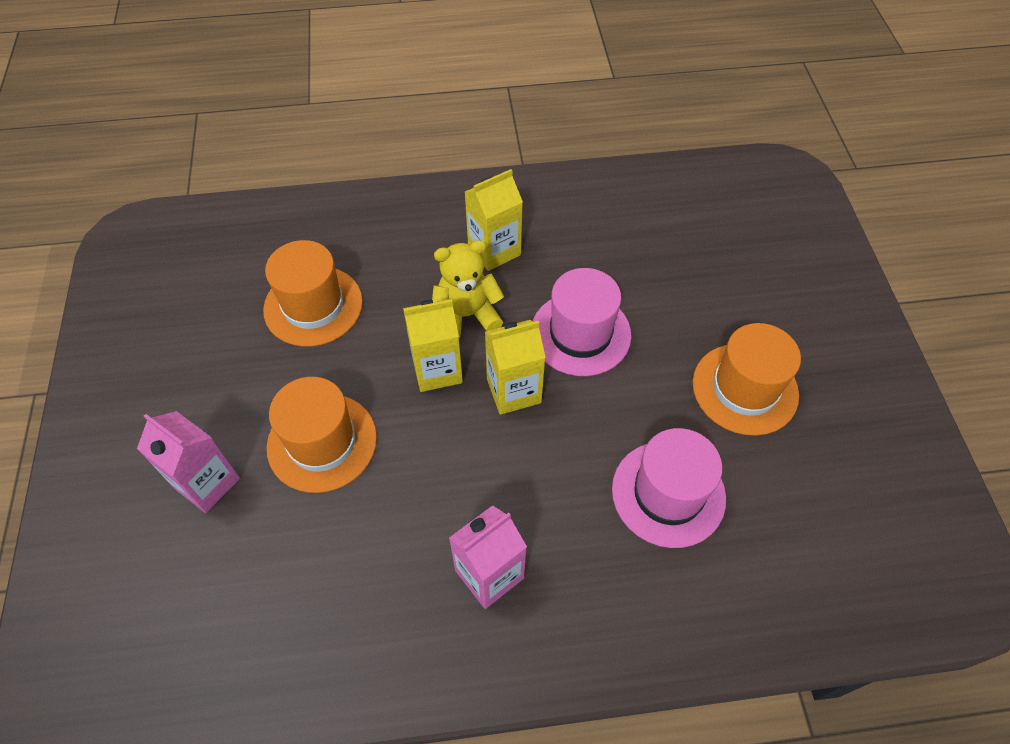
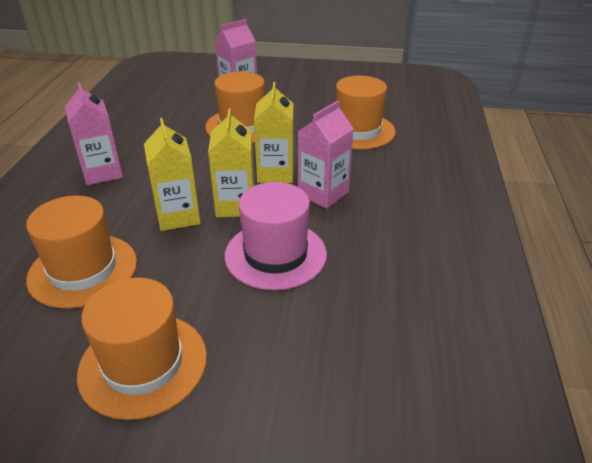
camera: 105 degrees right, 20 degrees down
(466, 315) = (323, 193): yellow teddy bear -> pink carton
(494, 250) = (395, 220): yellow carton -> yellow carton (178, 216)
(668, 493) = (83, 270): pink hat -> orange hat

